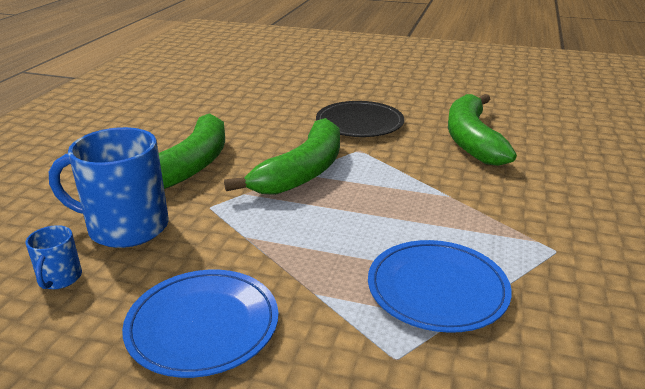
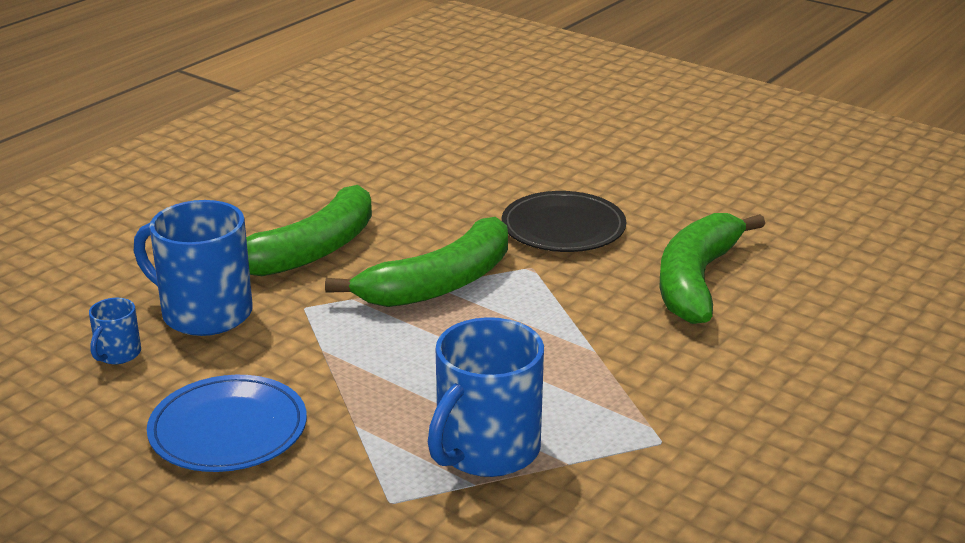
camera: 20 degrees right, 0 degrees up
(437, 289) = (486, 450): blue plate -> blue mug

